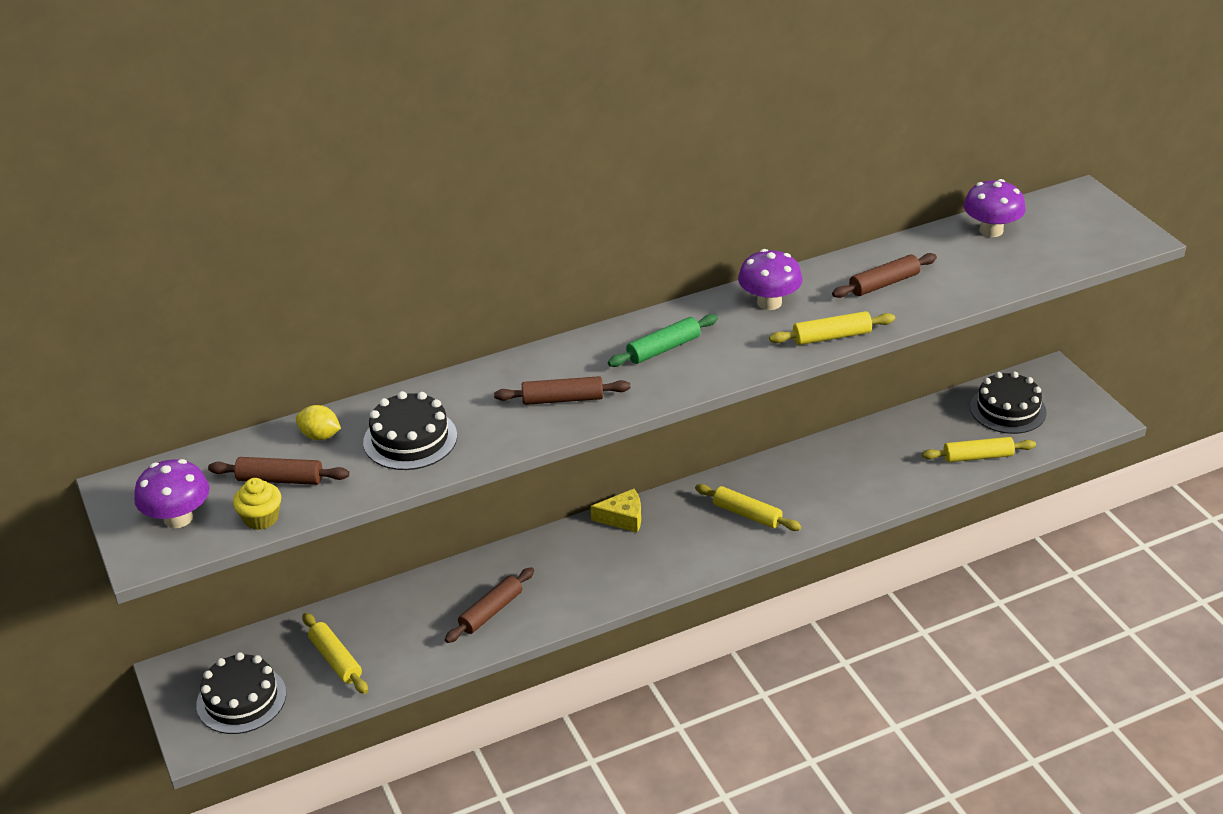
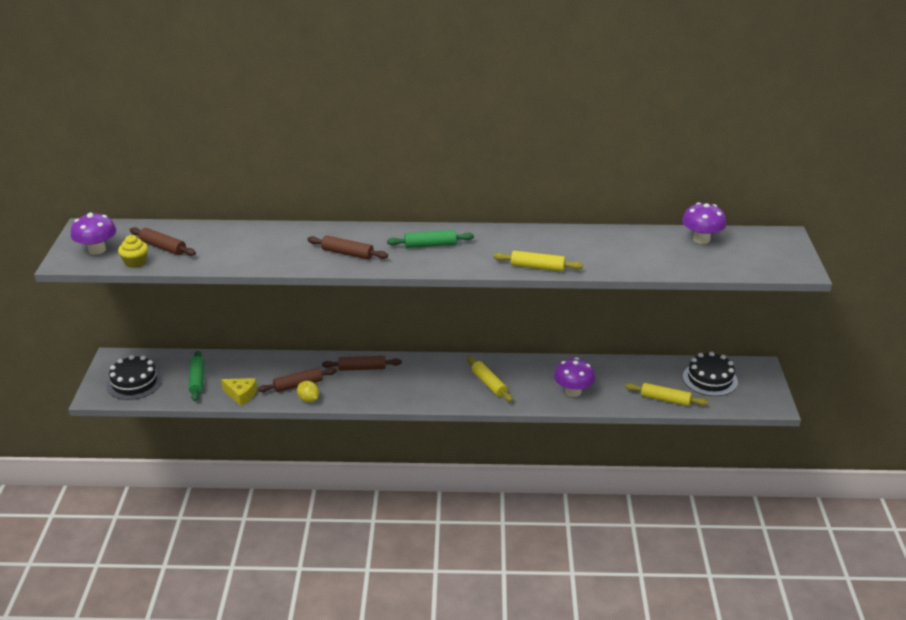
camera: 25 degrees right, 5 degrees down
(320, 436) = (203, 233): yellow lemon -> yellow lemon (308, 399)
(335, 659) = (197, 380): yellow rolling pin -> green rolling pin
(410, 439) = (247, 248): black cake -> none
(623, 518) = (414, 362): yellow cheese -> yellow cheese (241, 395)
(769, 302) = (518, 239): purple mushroom -> purple mushroom (573, 391)
(884, 284) = (600, 249): brown rolling pin -> brown rolling pin (362, 368)

